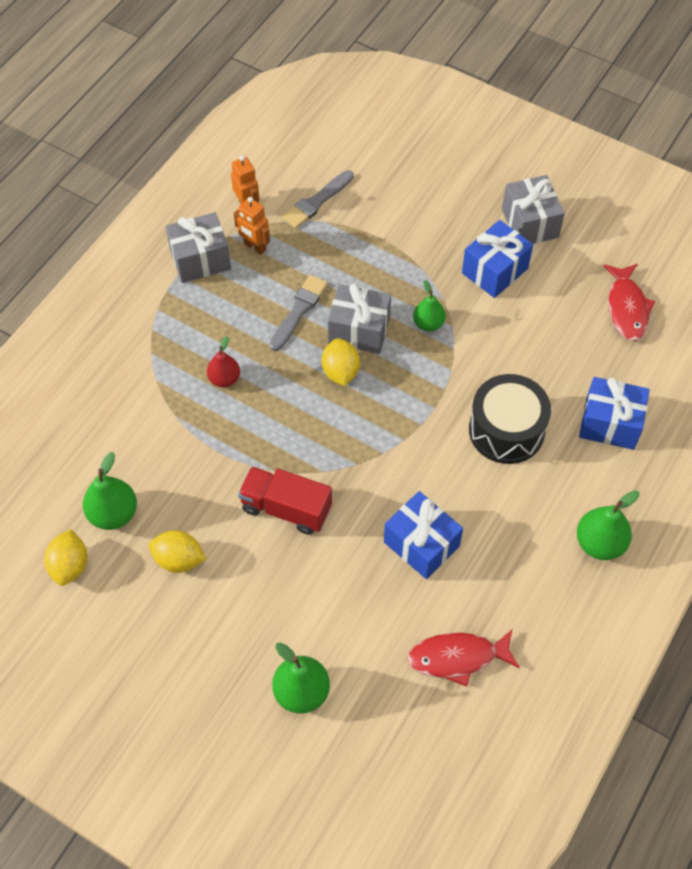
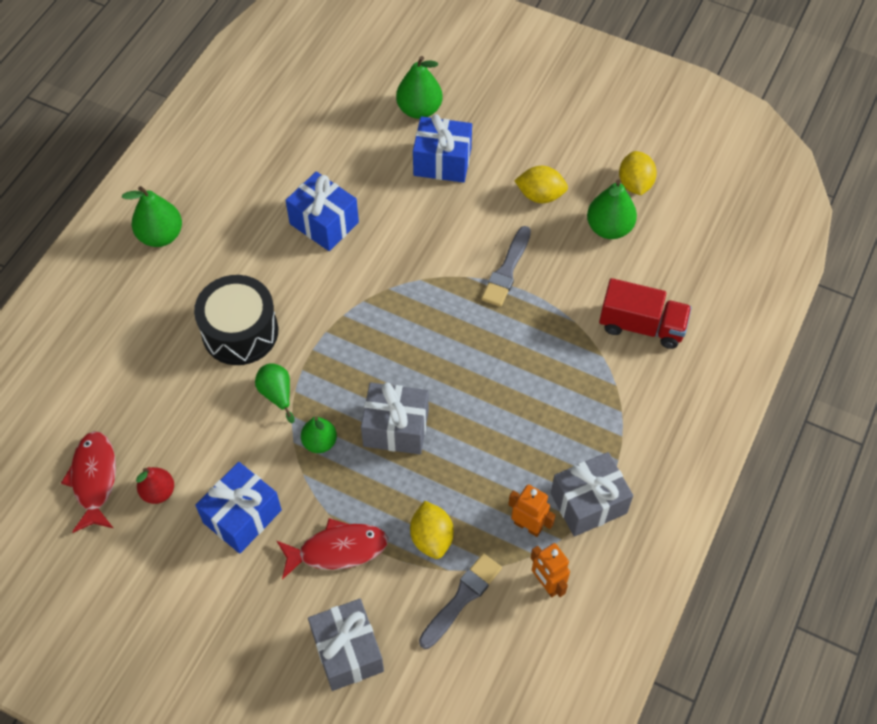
camera: 175 degrees right, 0 degrees up
(224, 379) = (532, 362): red pear -> red pear (158, 492)
(286, 508) = (450, 244): red truck -> red truck (641, 326)
(299, 310) = (465, 447): grey brush -> grey brush (507, 270)
(340, 371) = (412, 380): yellow lemon -> yellow lemon (431, 537)
(457, 658) = (292, 141): red fish -> red fish (337, 550)
(468, 368) = (277, 394): none -> green pear
(529, 223) = (195, 588): grey gift -> grey gift (347, 651)
(610, 423) = (134, 346): blue gift -> blue gift (442, 162)

